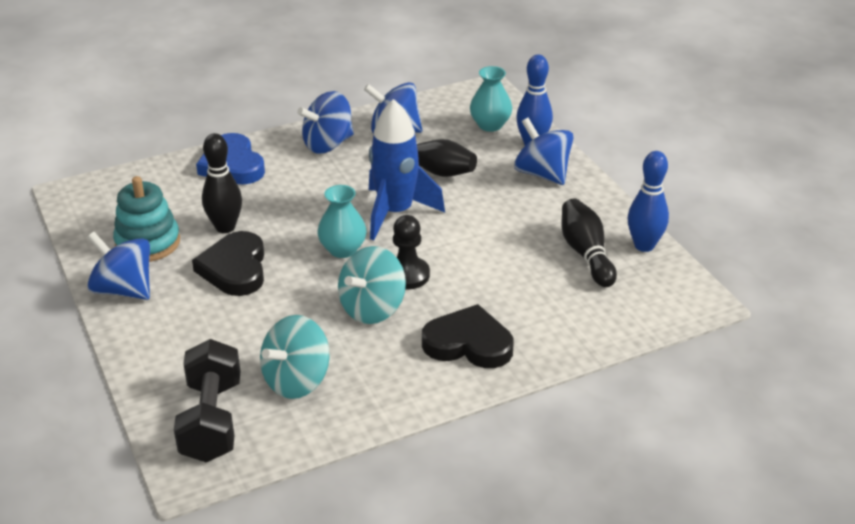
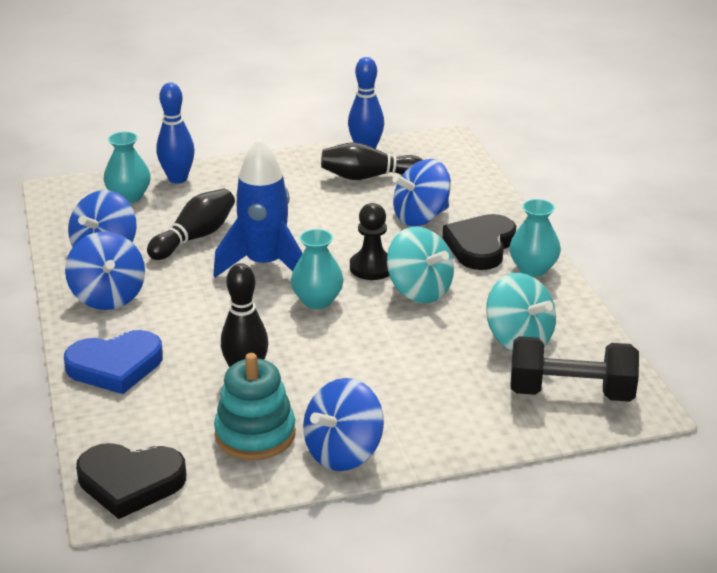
camera: 80 degrees left, 5 degrees down
(235, 268) = (328, 371): black heart -> black heart (130, 482)
(433, 384) = (533, 269): none -> turquoise vase
(542, 174) = (233, 181): blue spinning top -> blue spinning top (421, 217)

